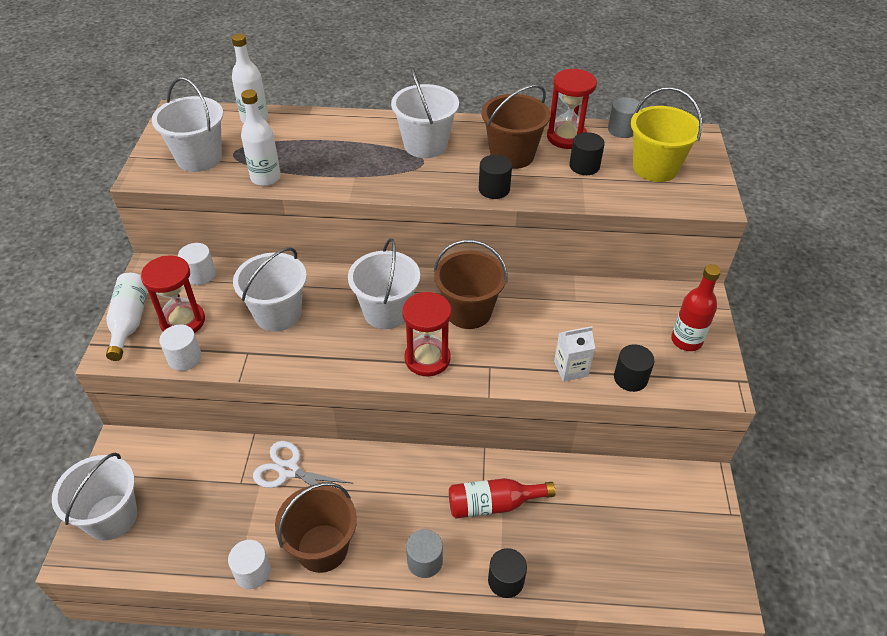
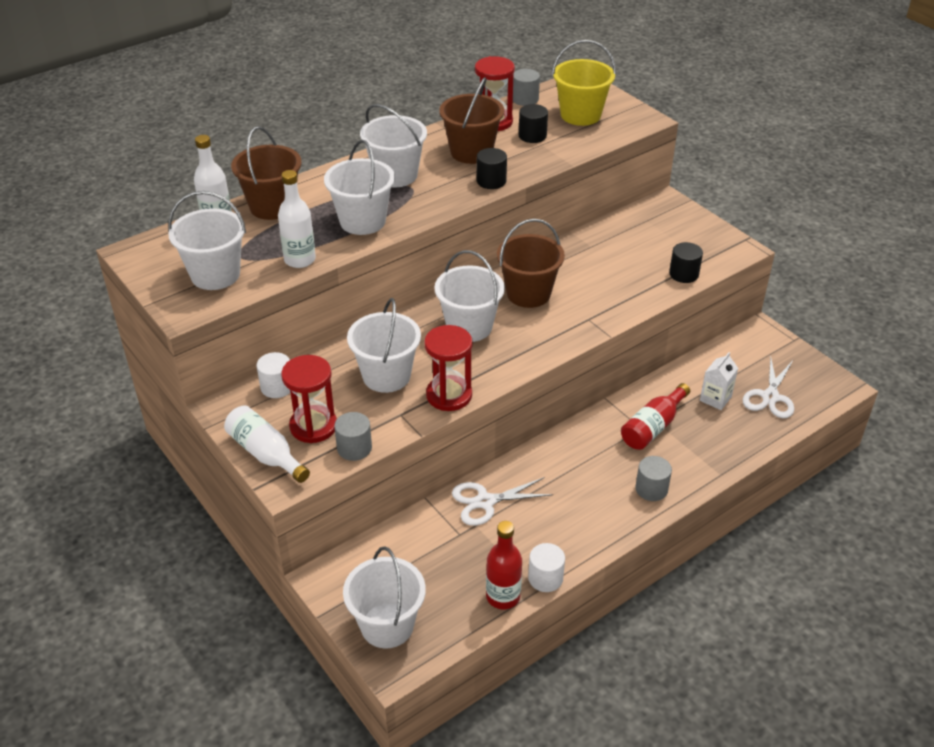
camera: 40 degrees left, 5 degrees down
(184, 358) = (354, 448): white cylinder -> grey cylinder
(322, 548) = (574, 530): brown bucket -> brown bucket (272, 206)
(350, 171) = (362, 221): none -> white bucket
(427, 358) = (540, 339): red hourglass -> red hourglass (449, 395)
(506, 580) = (713, 464): black cylinder -> none
(571, 369) = (641, 290): white carton -> white carton (715, 398)
(638, 555) = (770, 397): none -> white scissors
(686, 341) = (689, 233): red bottle -> red bottle (503, 596)

